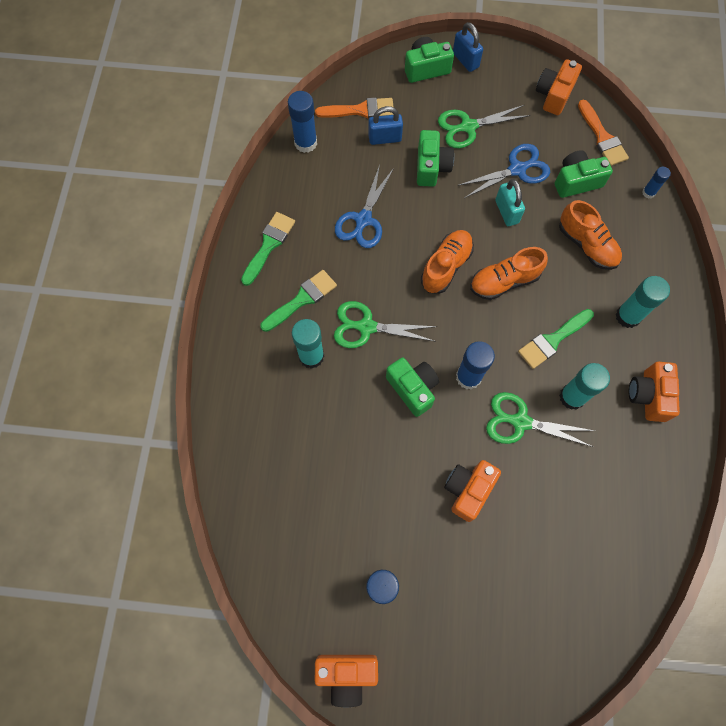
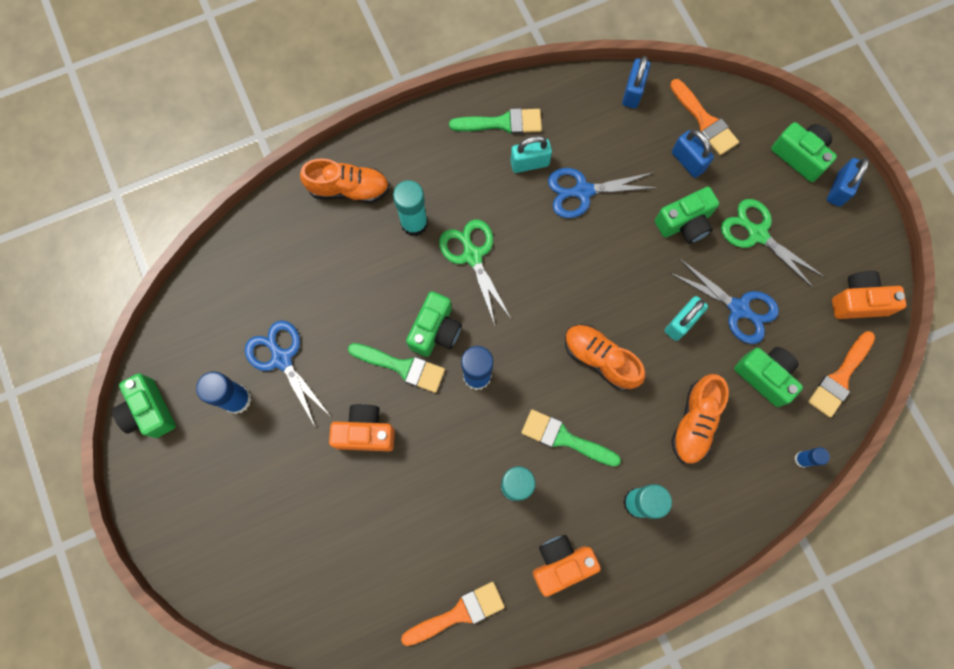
camera: 60 degrees right, 5 degrees up
(302, 299) = (465, 183): green brush -> green brush (402, 367)
(305, 143) = (632, 92): blue glue stick -> blue padlock
(316, 244) = (529, 163): none -> turquoise padlock
(347, 674) = (149, 411): orange camera -> green camera
(366, 527) = (282, 359): none -> blue scissors
(446, 266) = (581, 295): orange shoe -> orange shoe (349, 189)
(520, 422) = (460, 448): green scissors -> none
(653, 494) = (459, 613): none -> orange brush

